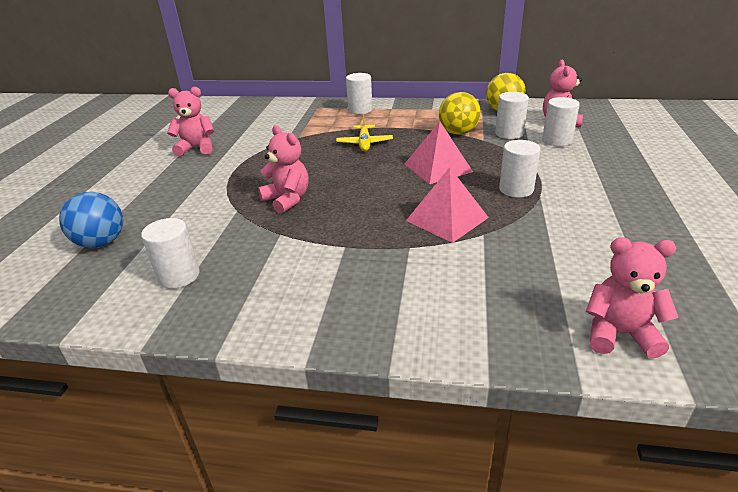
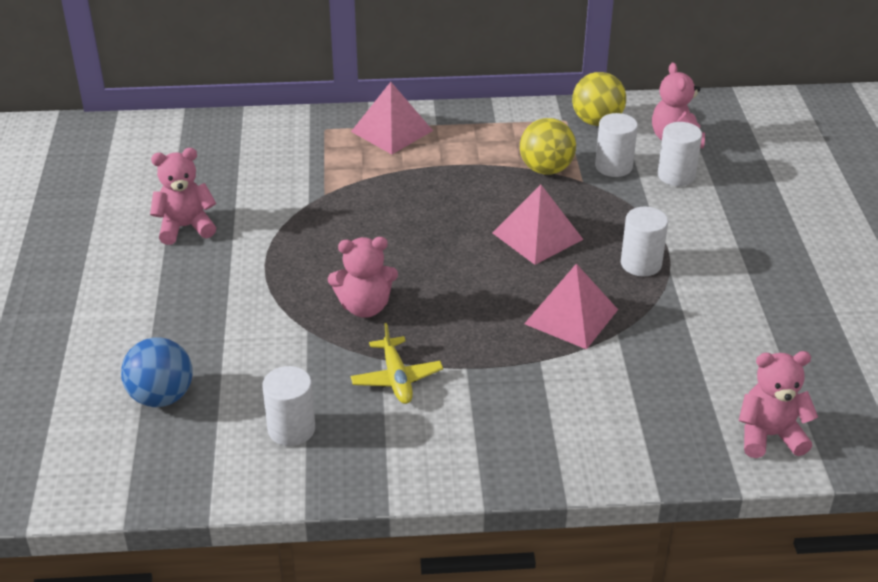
camera: 15 degrees left, 5 degrees up
(287, 200) = (365, 307): pink teddy bear -> pink teddy bear turned 135 degrees clockwise
(360, 110) = (391, 131): white cylinder -> pink pyramid
(364, 143) = (425, 199): yellow plane -> yellow plane (396, 378)

